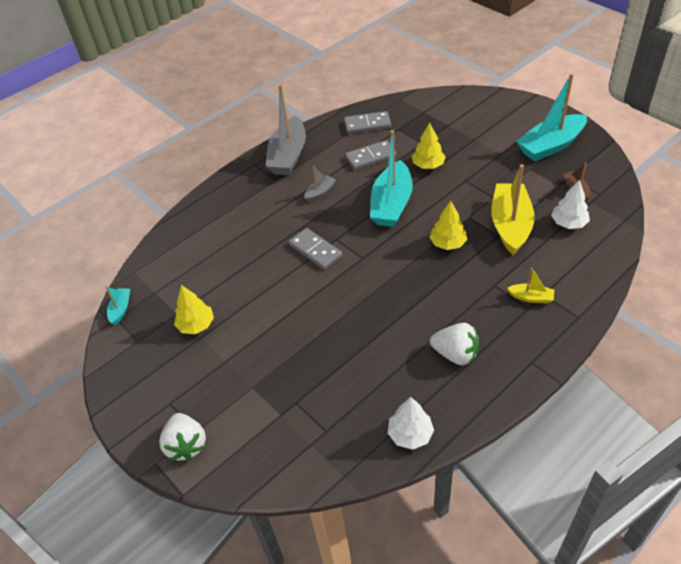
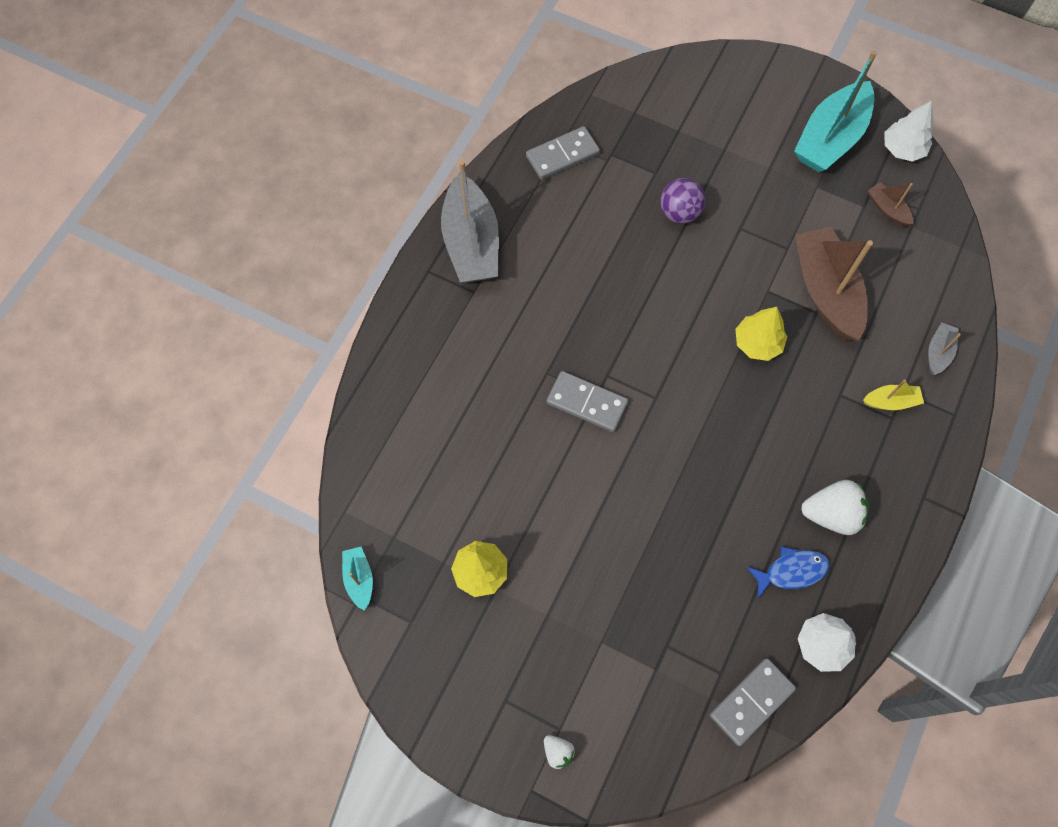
camera: 25 degrees left, 20 degrees up
(186, 445) = (558, 752): white strawberry -> white strawberry, size x0.51
(320, 192) = (549, 300): grey boat -> grey boat (938, 352)
(370, 157) = (593, 216): grey domino -> grey domino (751, 701)
(391, 204) = (657, 295): turquoise boat -> none
(408, 381) = (791, 571): none -> blue fish
(428, 165) = (679, 213): yellow tree -> purple ball
(510, 225) = (826, 291): yellow boat -> brown boat
(568, 223) = (896, 269): white tree -> white tree (902, 149)

